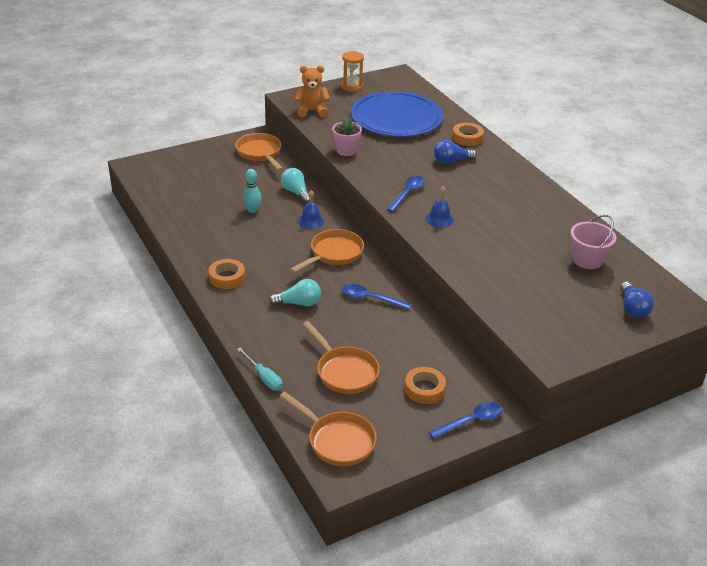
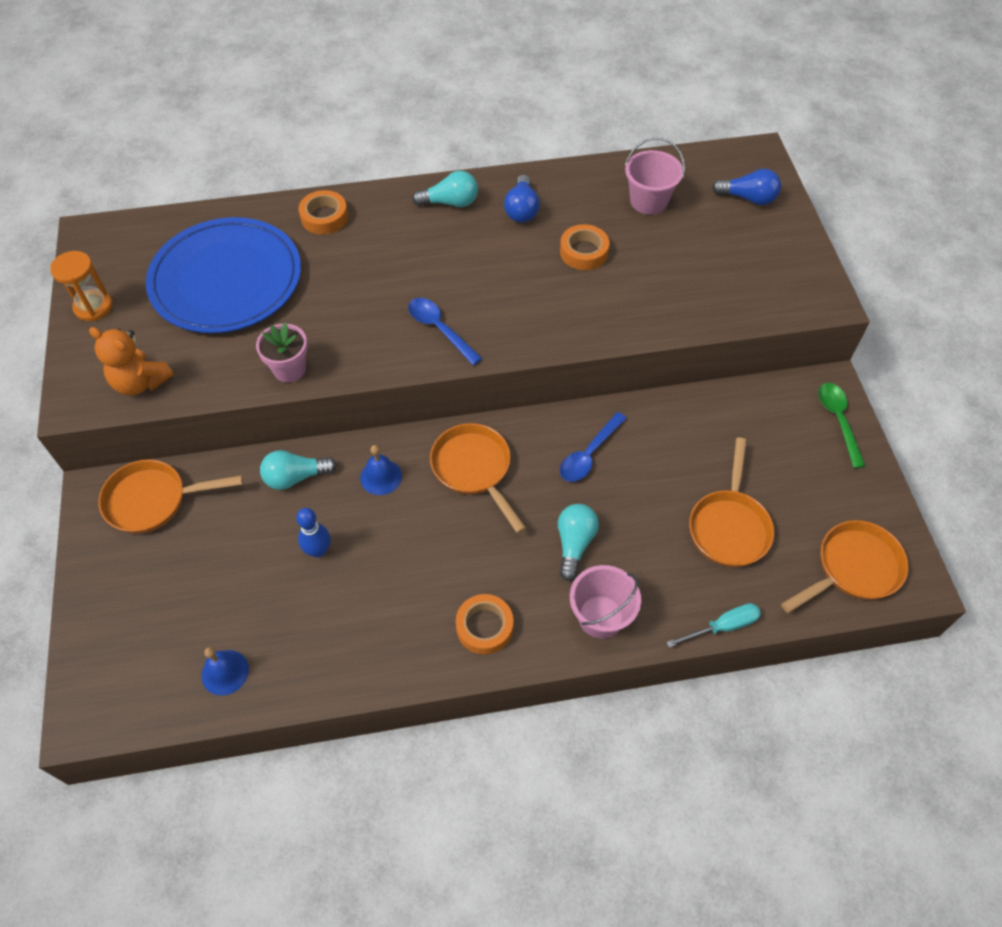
camera: 70 degrees left, 20 degrees up
(251, 322) = (600, 617): none -> pink bucket
(252, 210) = (318, 550): turquoise bowling pin -> blue bowling pin
(312, 111) = (141, 382): orange teddy bear -> orange teddy bear turned 75 degrees counterclockwise
(344, 371) = (729, 526): orange pan -> orange pan turned 120 degrees clockwise
(424, 389) = (777, 449): orange tape -> orange tape (583, 252)
(439, 219) = (514, 313): blue bell -> blue bell (225, 672)
(451, 161) = (377, 254): blue light bulb -> blue light bulb (521, 209)
(471, 421) = (838, 420): blue spoon -> green spoon
(516, 178) = (450, 202): none -> turquoise light bulb

